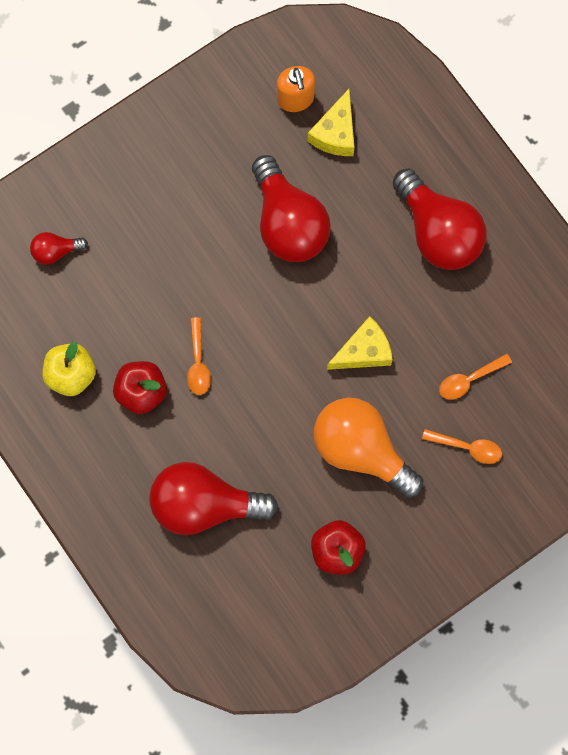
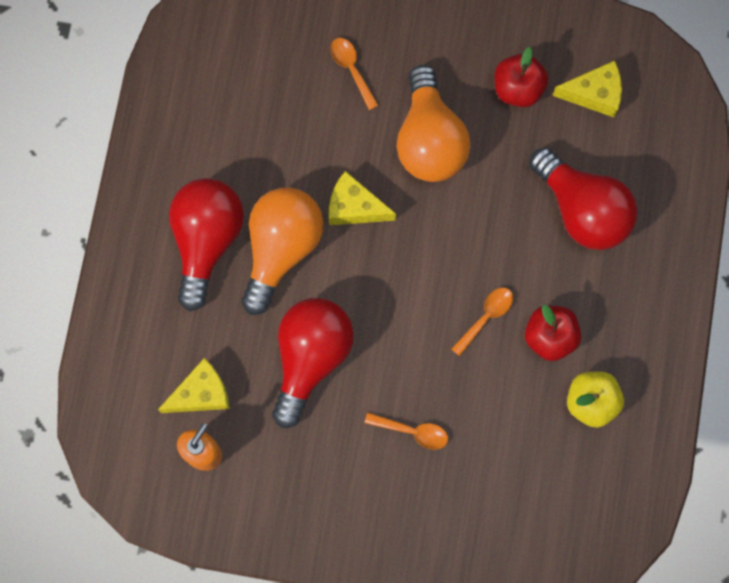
camera: 135 degrees left, 0 degrees up
(55, 251) = (512, 513): red light bulb -> none
(278, 601) = (594, 94): none -> yellow cheese
(383, 275) = (281, 248): none -> orange light bulb
(469, 380) = (300, 114): orange spoon -> orange spoon (413, 431)

